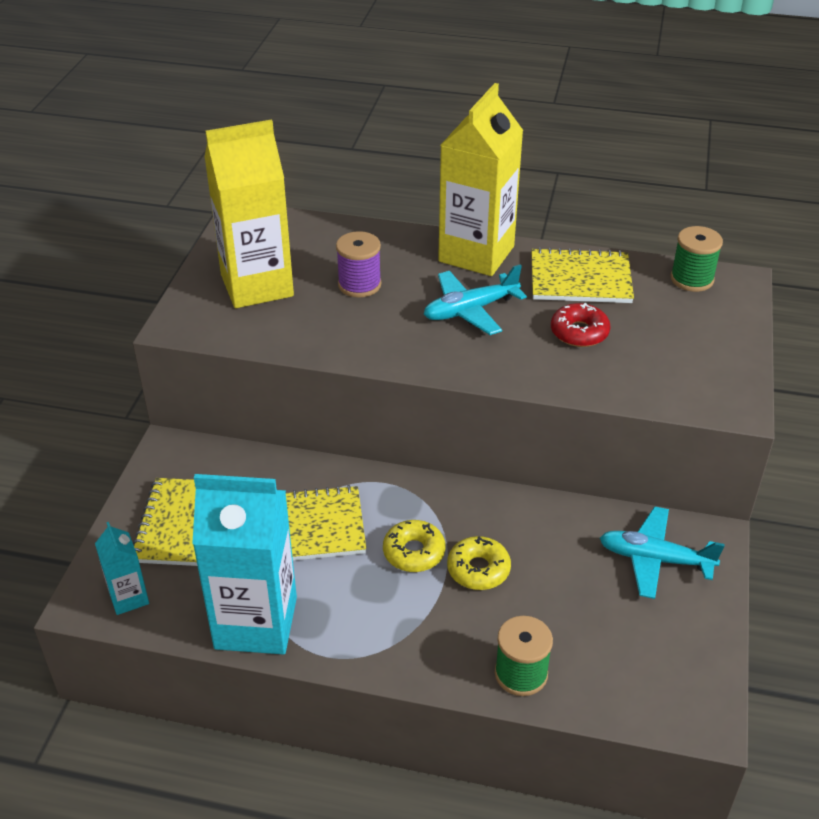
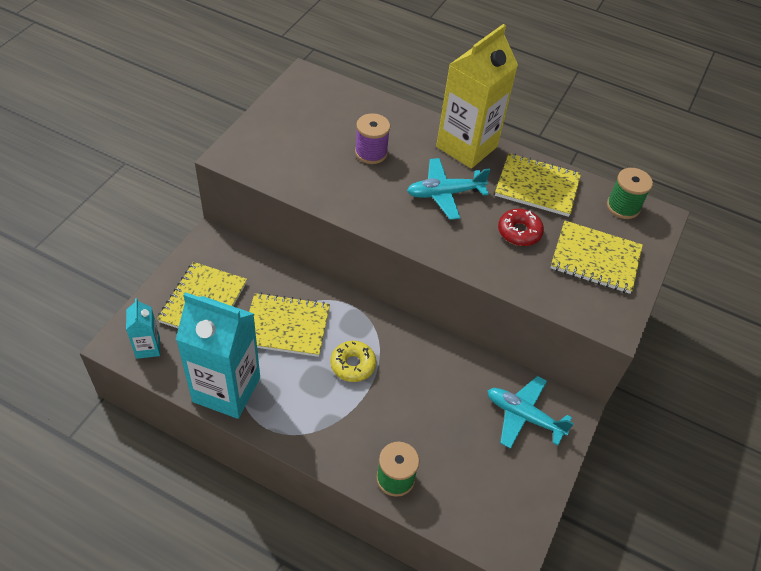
camera: 10 degrees right, 10 degrees up
(257, 285) = (297, 136): yellow carton -> none
(478, 569) = (393, 390): yellow donut -> none
(683, 342) = (595, 259): none -> yellow notebook

